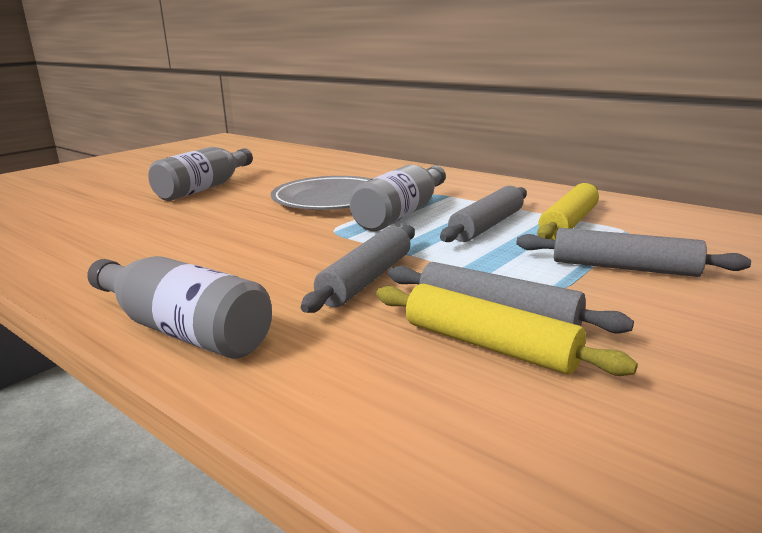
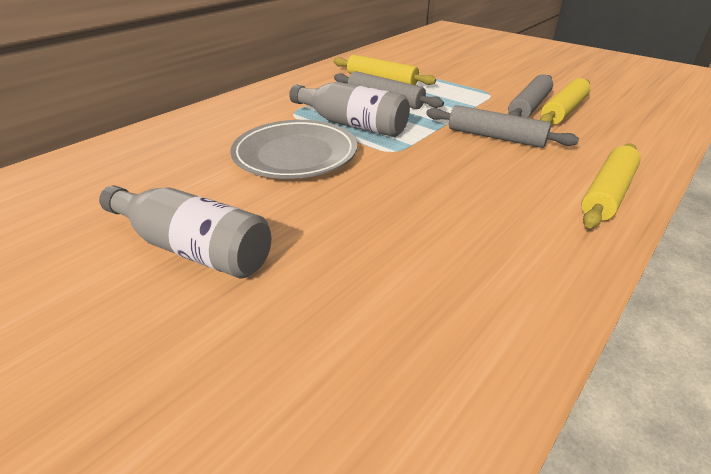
camera: 90 degrees left, 15 degrees up
(182, 330) = (607, 193): grey bottle -> yellow rolling pin
(624, 268) = (456, 77): grey rolling pin -> none

